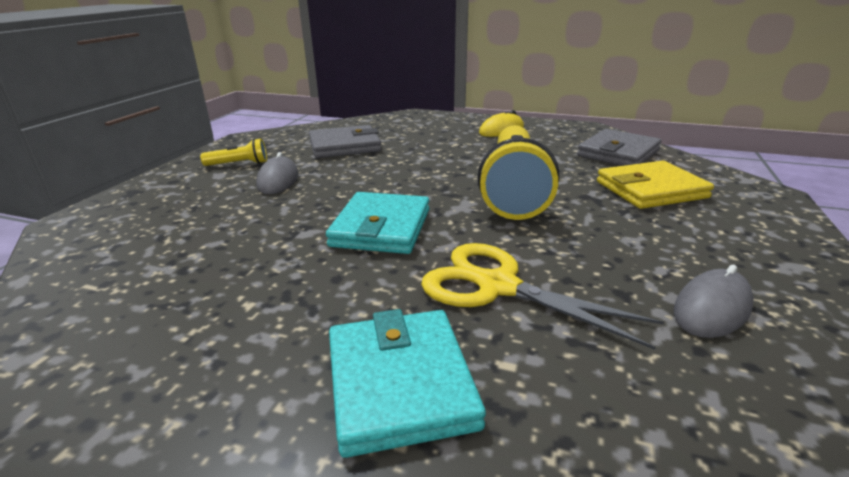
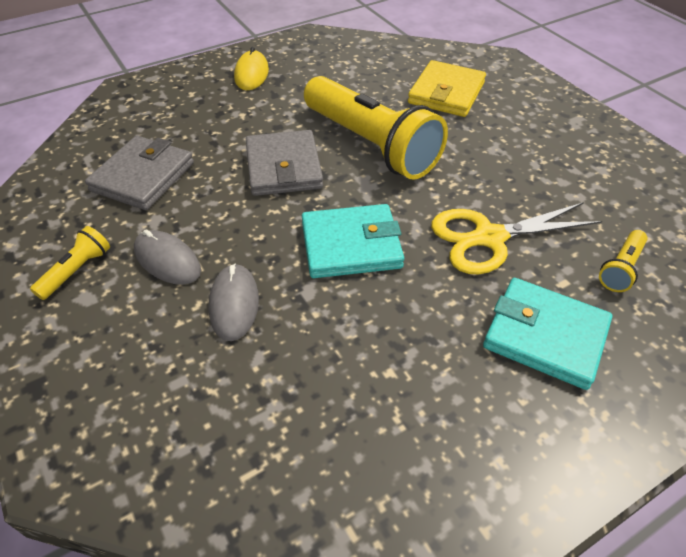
camera: 50 degrees left, 20 degrees up
(381, 228) = (351, 245): turquoise wallet -> turquoise wallet turned 60 degrees counterclockwise
(607, 405) = (621, 268): none -> yellow flashlight
(618, 153) = (377, 60): grey wallet -> grey wallet (284, 167)
(712, 308) = (583, 176): grey mouse -> grey mouse (234, 304)

